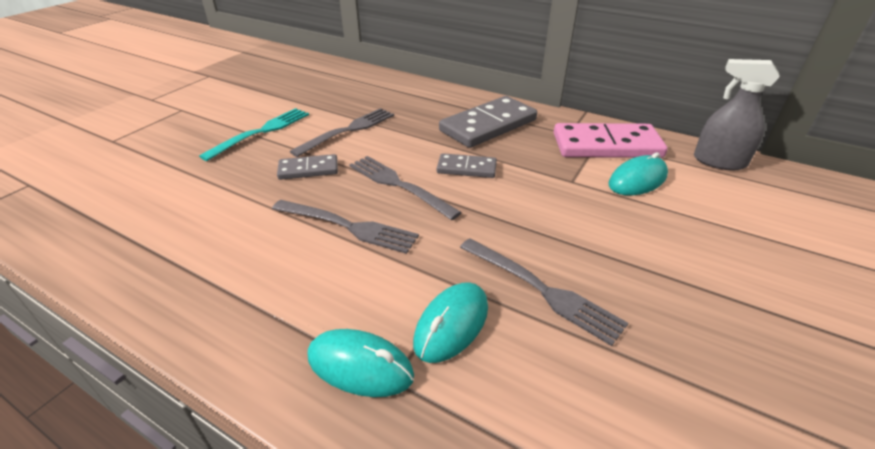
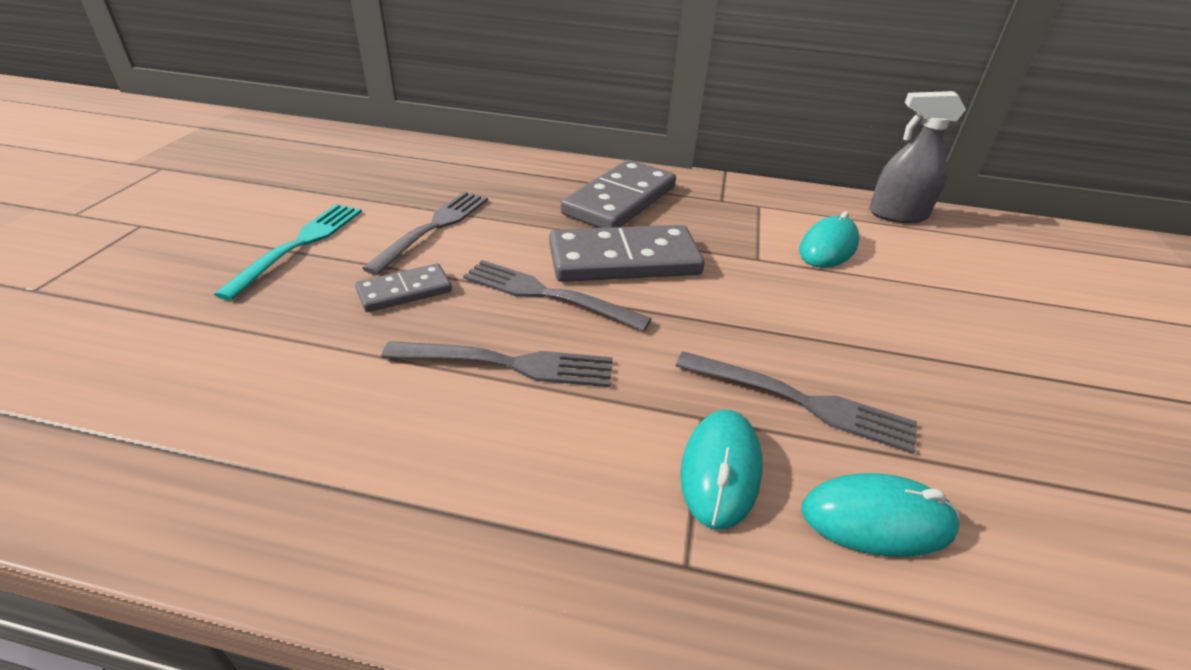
camera: 20 degrees left, 0 degrees up
(360, 366) = (634, 558): turquoise mouse -> turquoise mouse (877, 520)
(466, 168) = (624, 260): grey domino -> grey domino, size x1.86
(606, 145) = (771, 210): pink domino -> none

